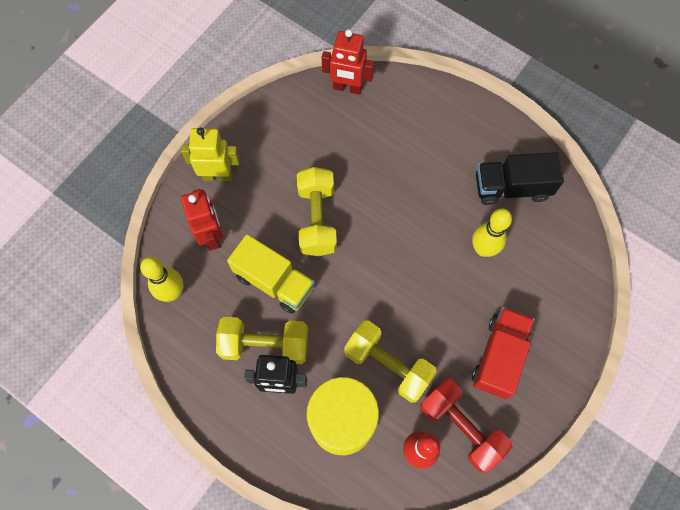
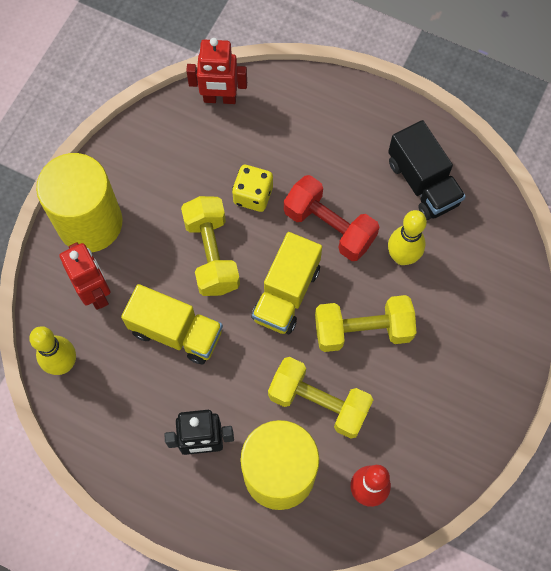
camera: 10 degrees left, 0 degrees up
(218, 175) = (90, 223): yellow robot -> yellow cylinder
(265, 344) = (178, 404): yellow dumbbell -> yellow dumbbell (362, 330)
(361, 174) = (253, 195): none -> yellow dice
(376, 264) = (286, 293): none -> yellow truck
(461, 427) = (410, 456): red dumbbell -> red dumbbell (329, 227)
(499, 356) = (438, 372): red truck -> none
(511, 187) = (423, 183): black truck -> black truck turned 105 degrees counterclockwise

